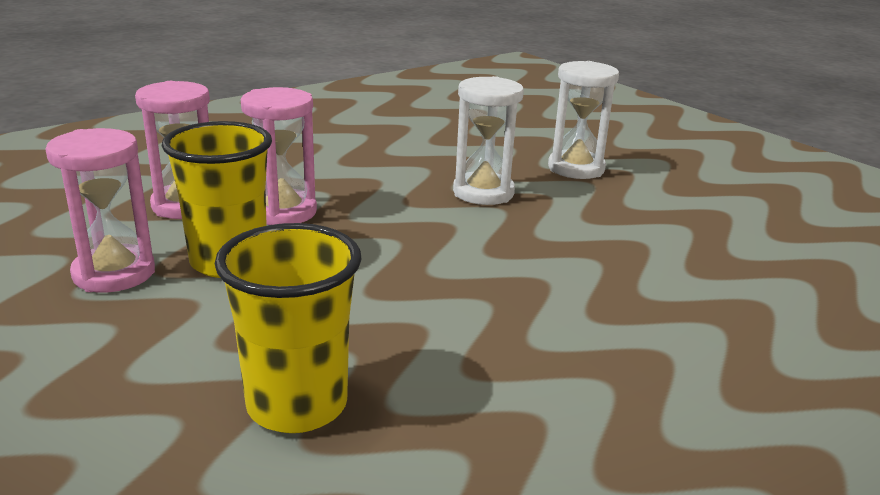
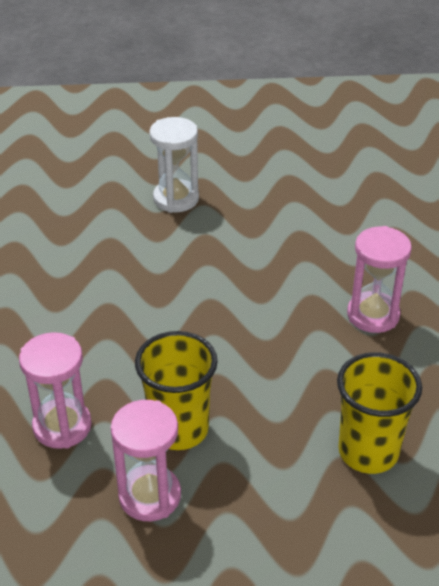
camera: 55 degrees left, 15 degrees up
(283, 212) = (121, 375): pink hourglass -> pink hourglass (373, 315)
(483, 193) = (175, 261): white hourglass -> none

